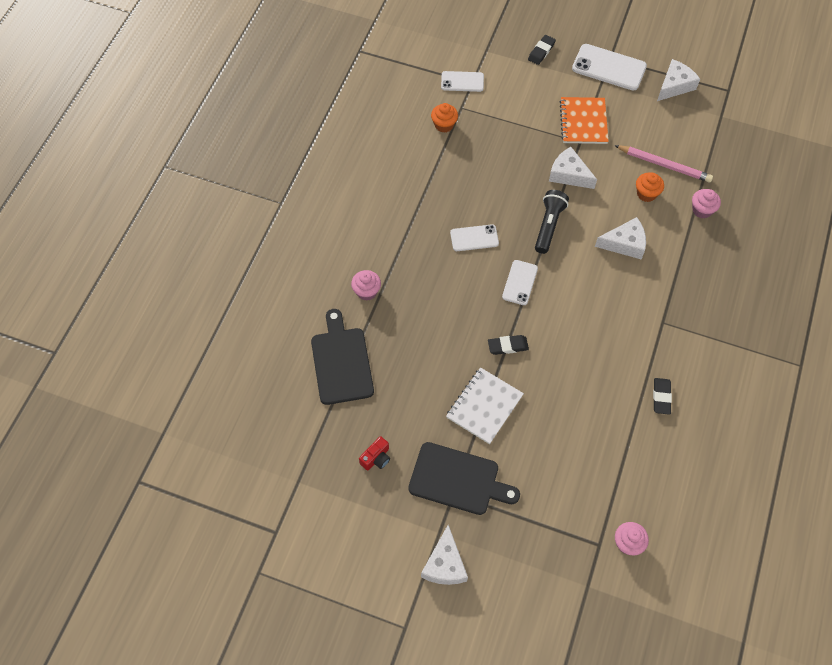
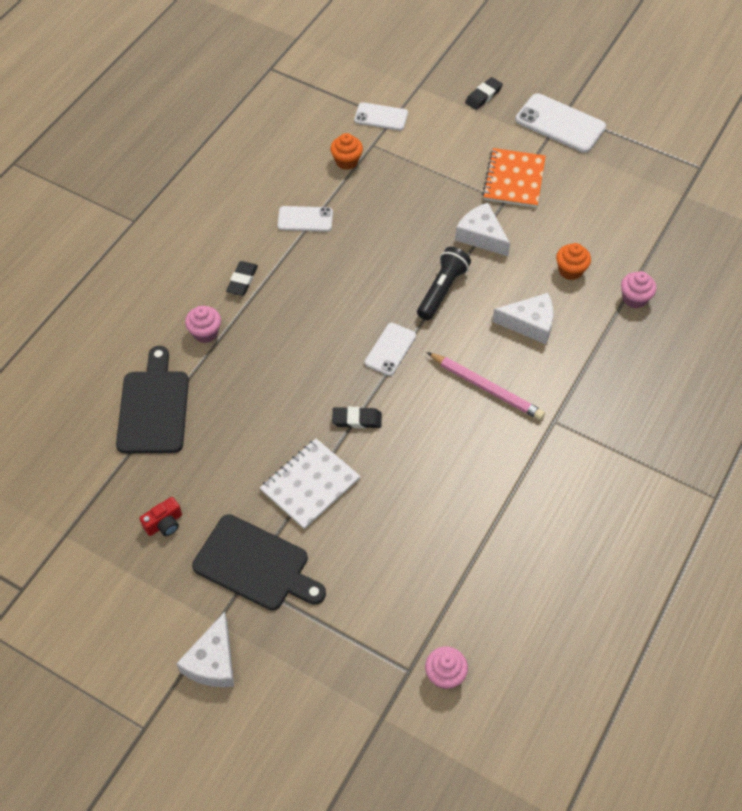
camera: 10 degrees right, 5 degrees down
(474, 238) = (349, 291): white phone -> white phone (305, 219)
(661, 397) = (530, 508): black eraser -> black eraser (242, 280)
(664, 165) = (600, 241): pink pencil -> pink pencil (486, 388)
(674, 86) = (635, 154): white cheese -> none

